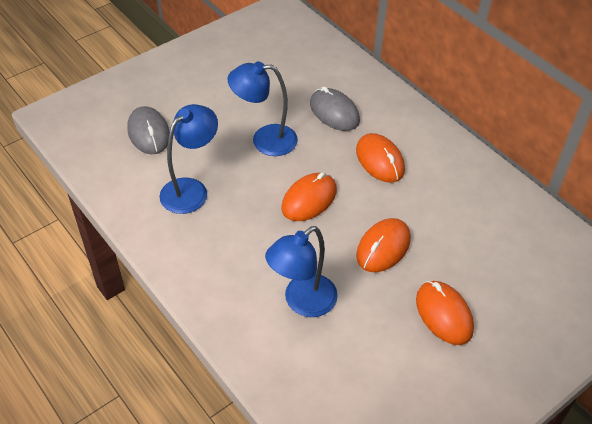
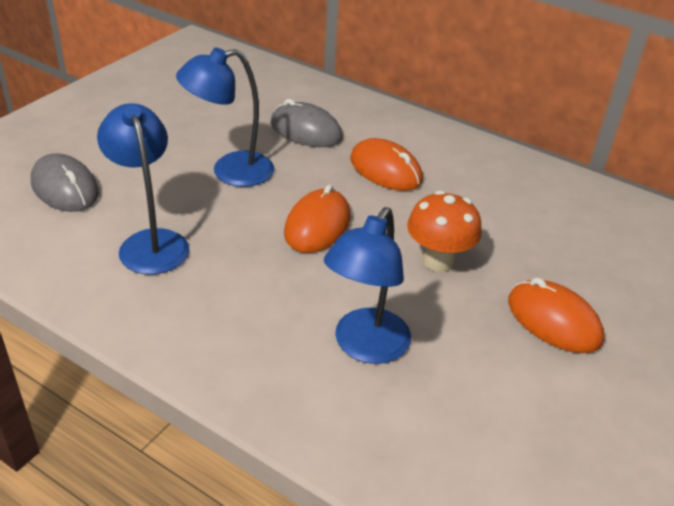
camera: 20 degrees left, 10 degrees down
(191, 189) = (150, 242): blue lamp -> blue lamp turned 45 degrees counterclockwise
(383, 247) = (438, 261): orange mouse -> orange mushroom

